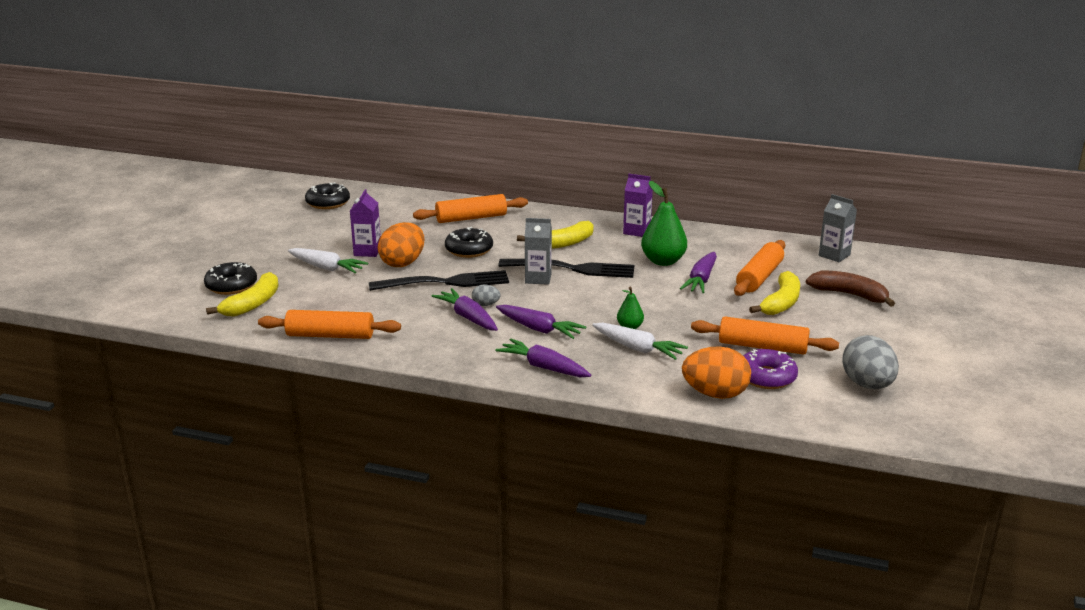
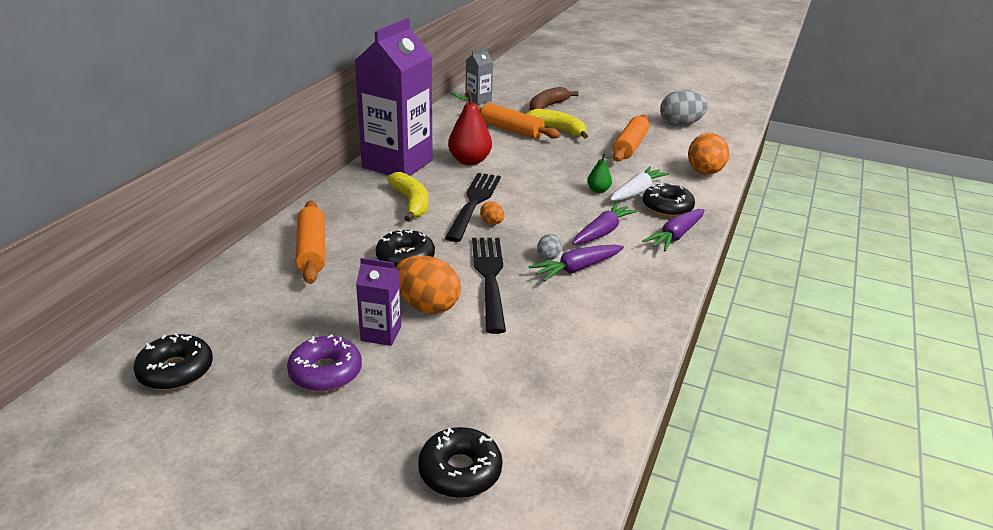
camera: 85 degrees left, 5 degrees up
(252, 304) = (527, 442): yellow banana -> none
(326, 268) = (423, 370): white carrot -> none
(330, 335) = (620, 366): orange rolling pin -> none
(538, 278) = (492, 223): grey carton -> orange egg
(607, 365) = (667, 207): none -> black donut
(637, 231) = (397, 164): purple carton -> purple carton, size x2.25
(663, 261) = (469, 161): green pear -> red pear
(701, 280) = (511, 151): purple carrot -> none
(766, 377) = (676, 152): purple donut -> purple donut (325, 372)

